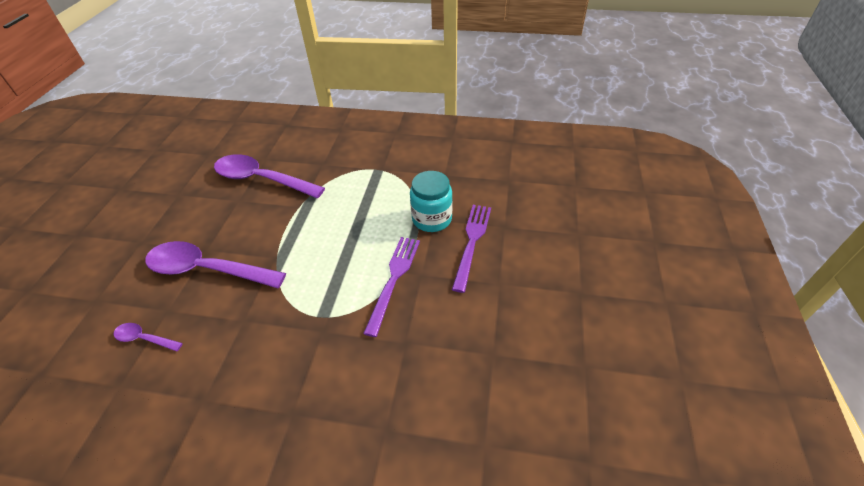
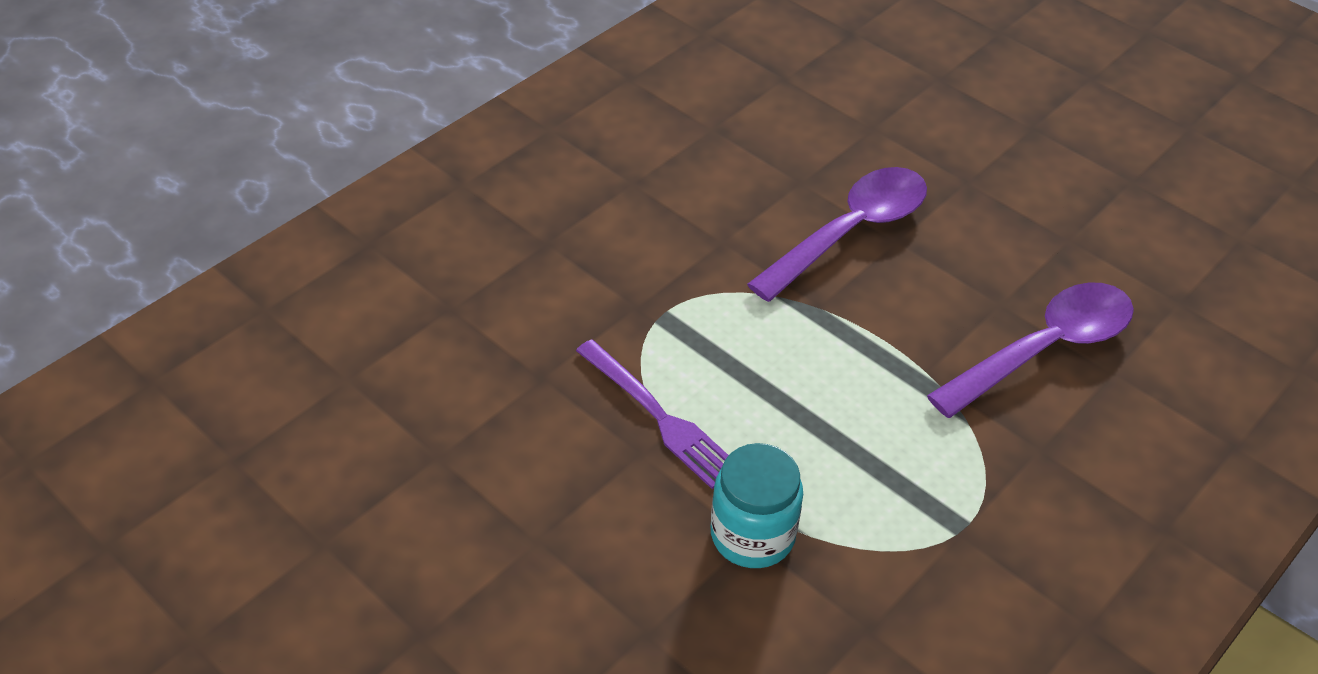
camera: 120 degrees right, 0 degrees up
(144, 339) = (767, 157): purple spoon -> none
(472, 241) = (651, 560): purple fork -> none

